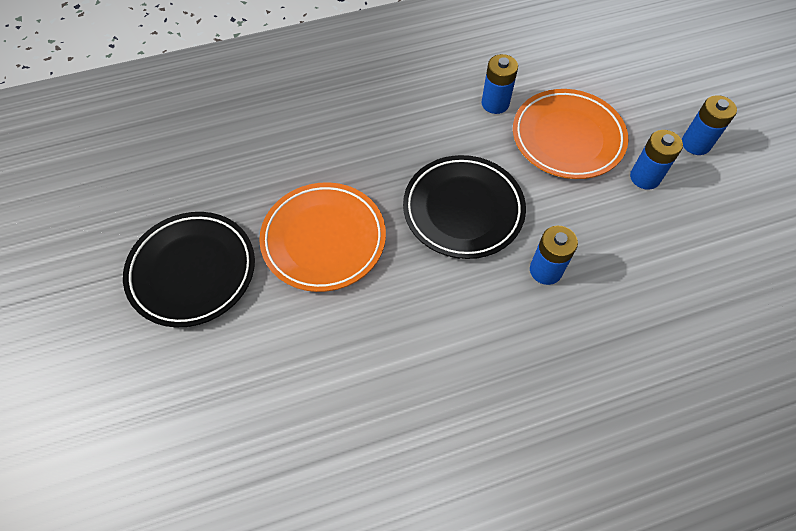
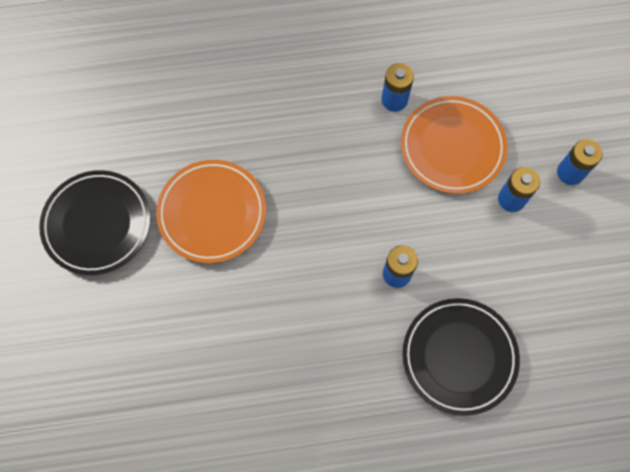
camera: 10 degrees right, 10 degrees up
(463, 210) = (339, 205): black plate -> black plate (459, 357)

